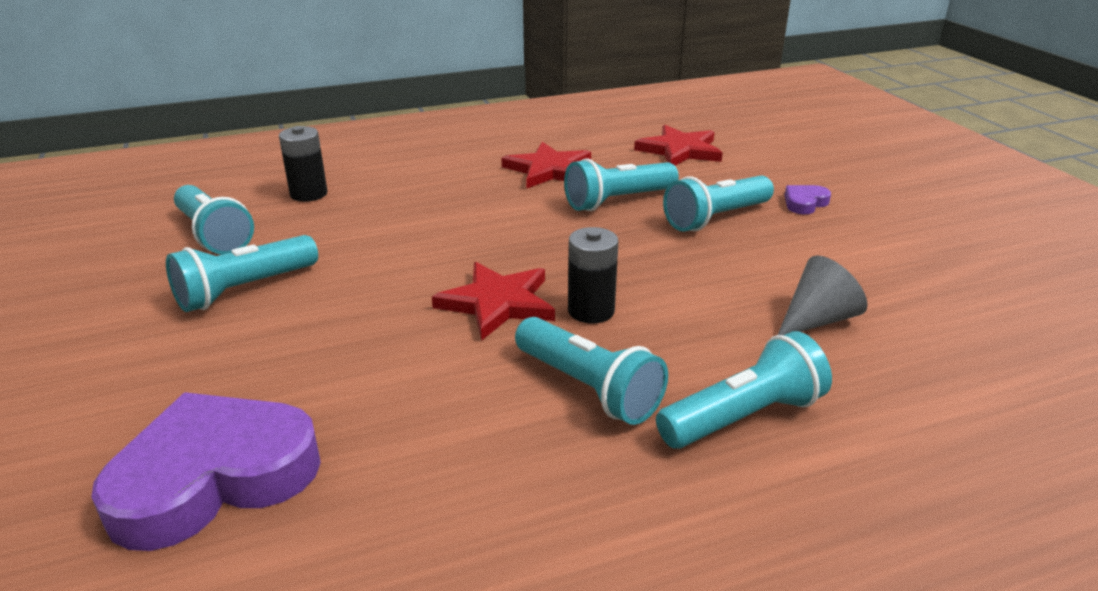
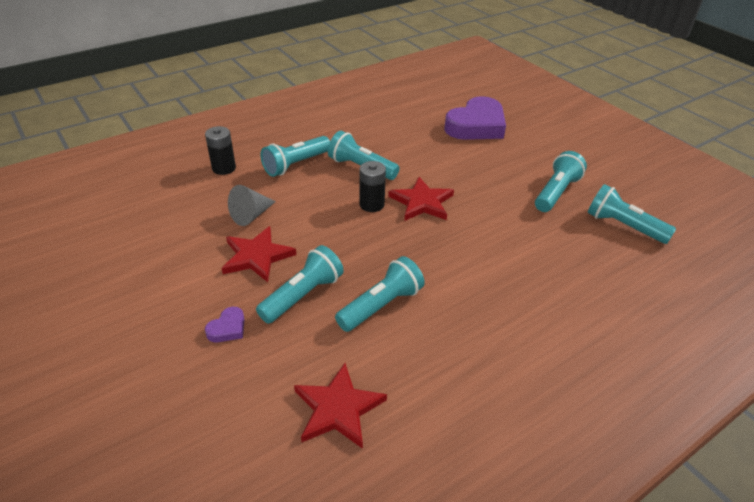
camera: 165 degrees right, 10 degrees up
(308, 194) = (615, 275): black battery -> black battery (224, 168)
(549, 170) = (455, 343): red star -> red star (257, 256)

